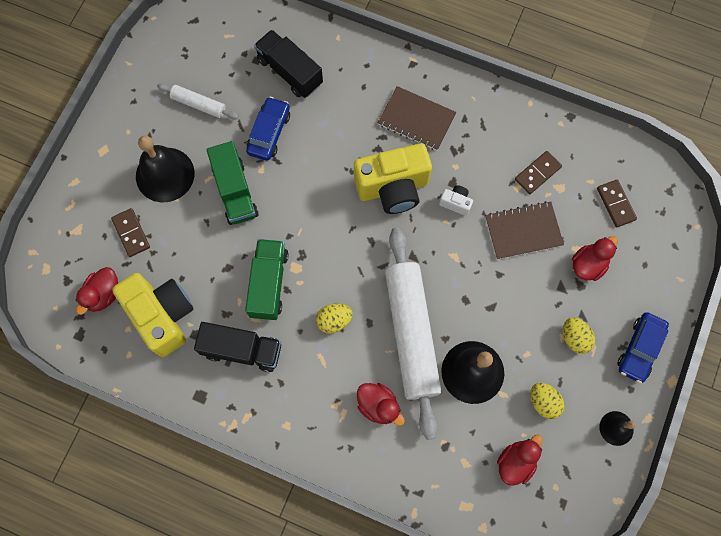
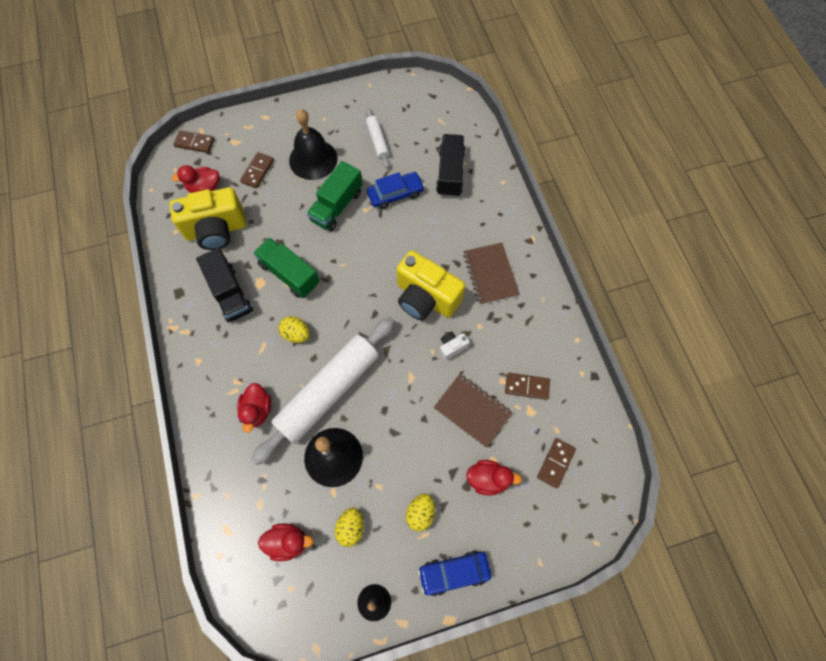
camera: 50 degrees right, 5 degrees down
(42, 268) = (194, 143): none -> brown domino
(162, 316) = (216, 230): yellow camera -> yellow camera turned 60 degrees clockwise
(269, 284) = (289, 274): green truck -> green truck turned 105 degrees counterclockwise
(455, 203) = (452, 347): white camera -> white camera turned 105 degrees counterclockwise

